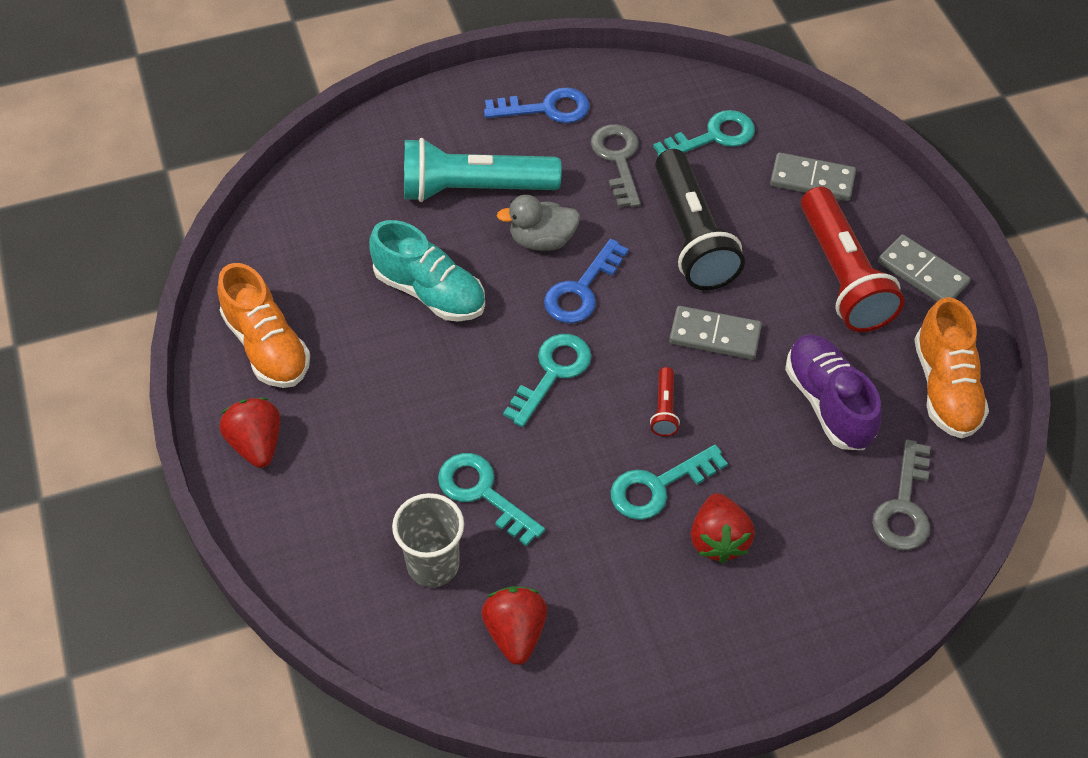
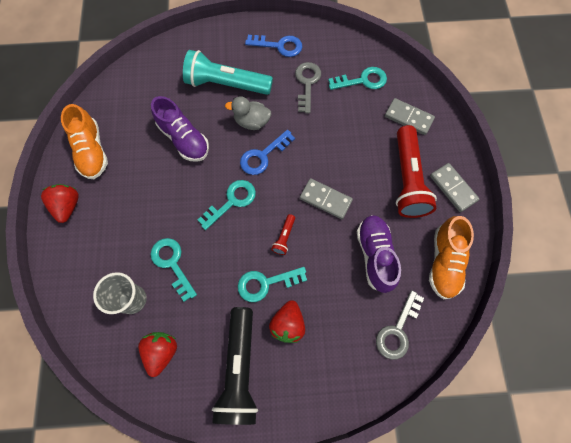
camera: 15 degrees right, 15 degrees up
(430, 292) = (184, 139): turquoise shoe -> purple shoe
(692, 236) = (332, 137): black flashlight -> black flashlight (239, 369)

